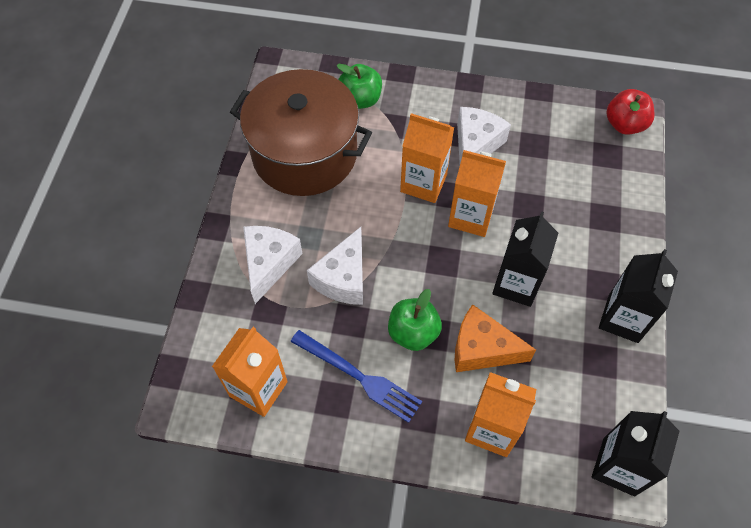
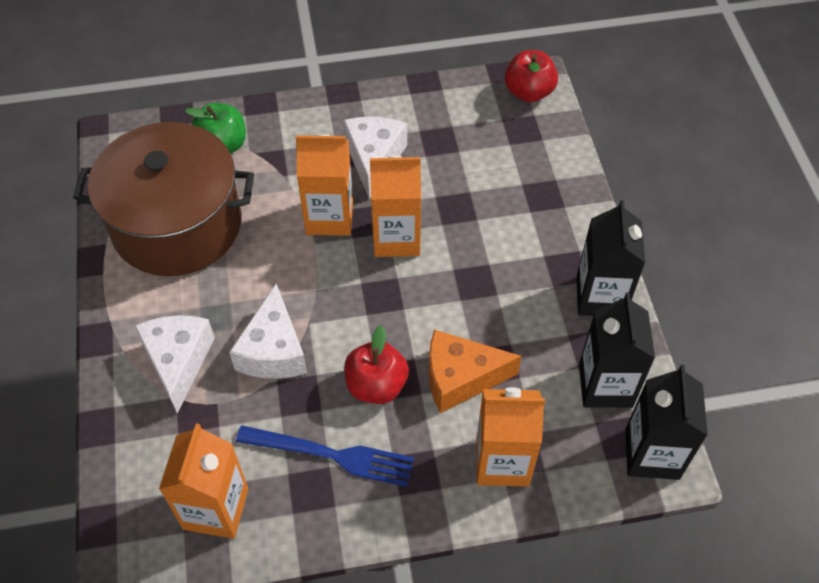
camera: 20 degrees left, 5 degrees down
(413, 332) = (376, 385): green apple -> red apple
(516, 284) = (473, 295): black carton -> black carton (605, 385)

